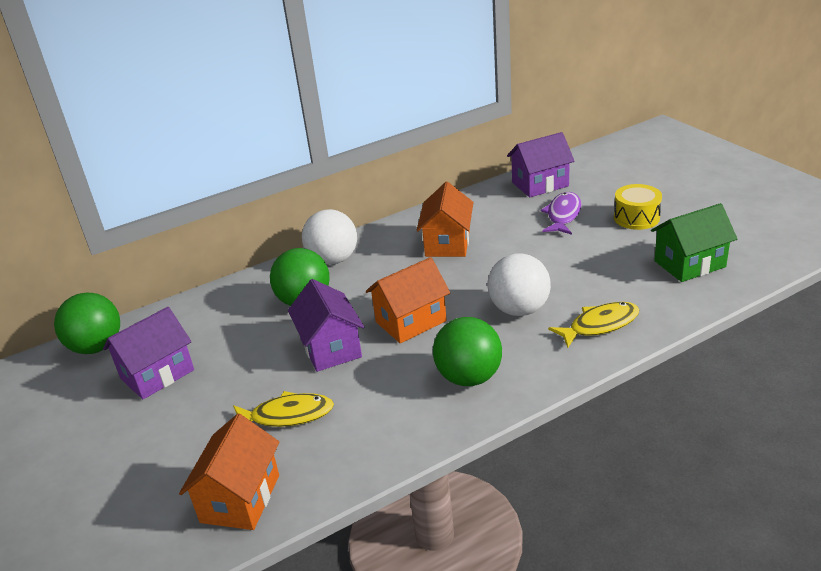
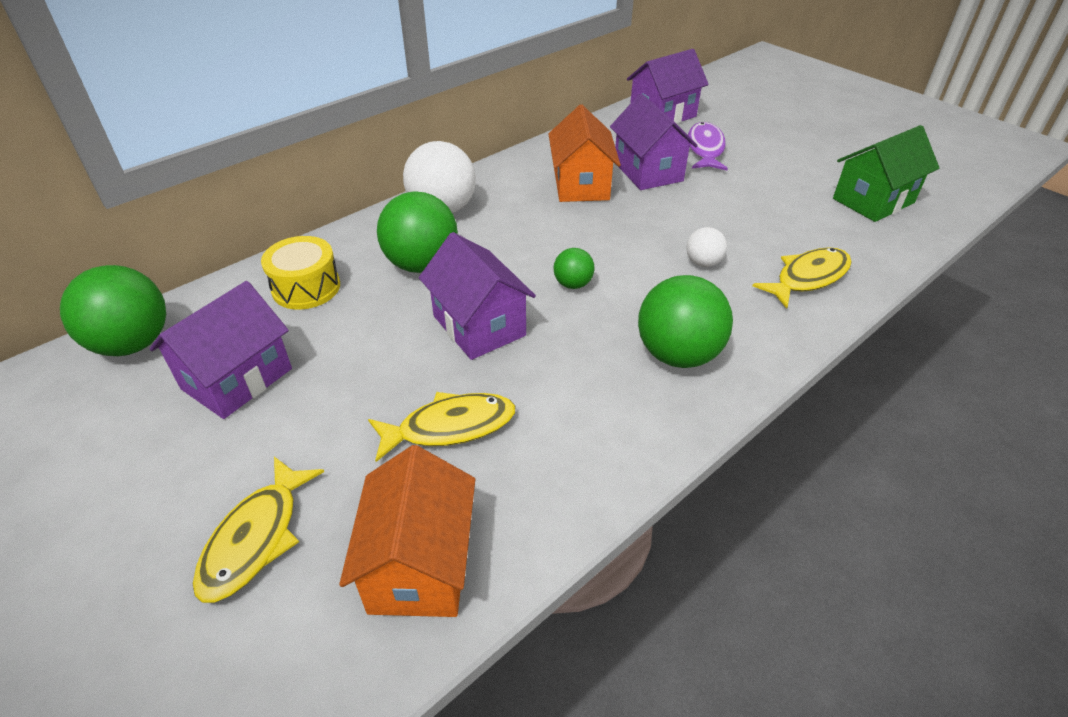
camera: 15 degrees left, 10 degrees up
(145, 473) = (256, 538): none -> yellow fish
(410, 321) = (573, 284): orange house -> green ball
(507, 233) = (648, 171): none -> purple house
(519, 309) = (703, 263): white ball -> white ball, size x0.51
(636, 218) = (788, 150): yellow drum -> yellow drum (306, 287)

